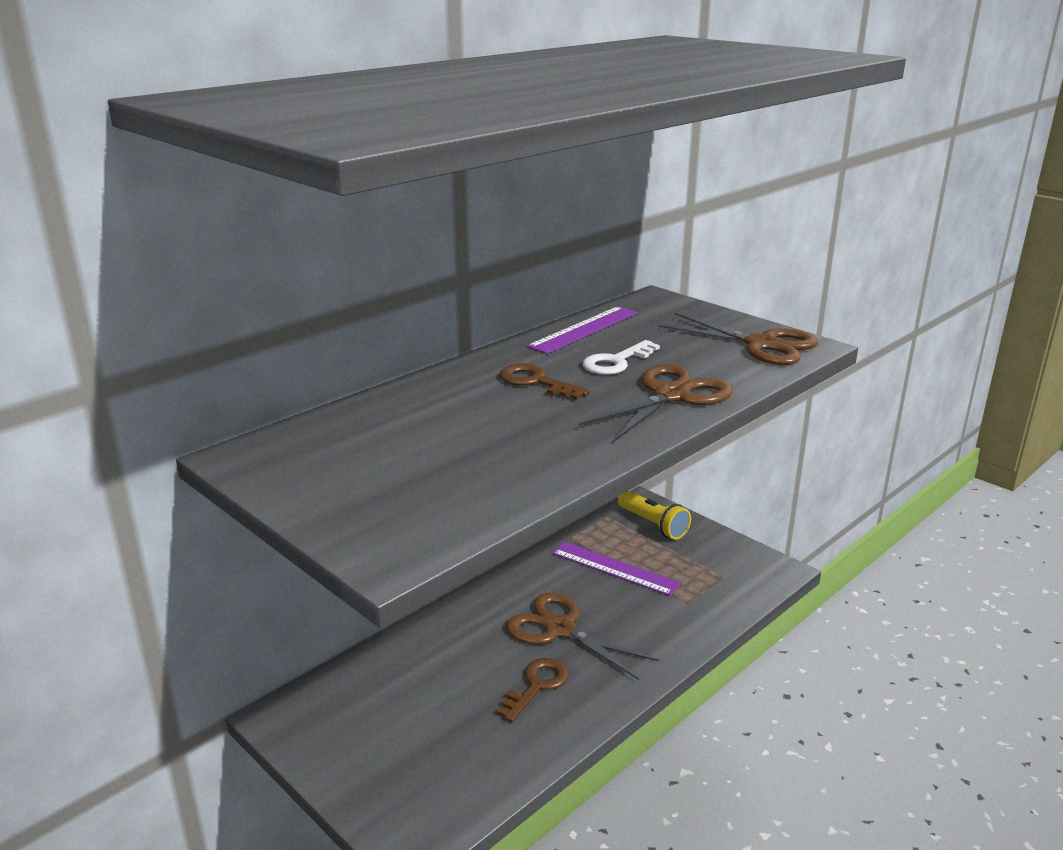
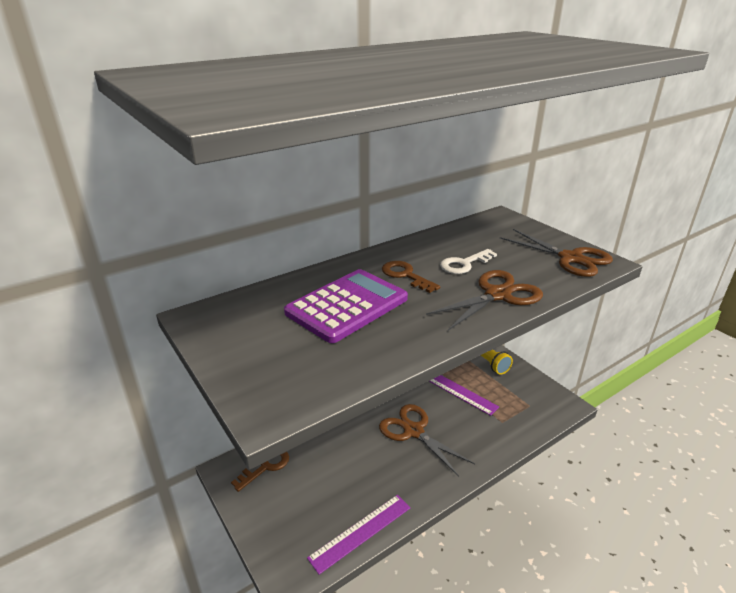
camera: 10 degrees right, 5 degrees up
(463, 425) = (347, 306): none -> purple calculator
(537, 685) = (391, 471): brown key -> brown key (265, 466)
(584, 329) = (448, 236): purple ruler -> purple ruler (361, 532)

